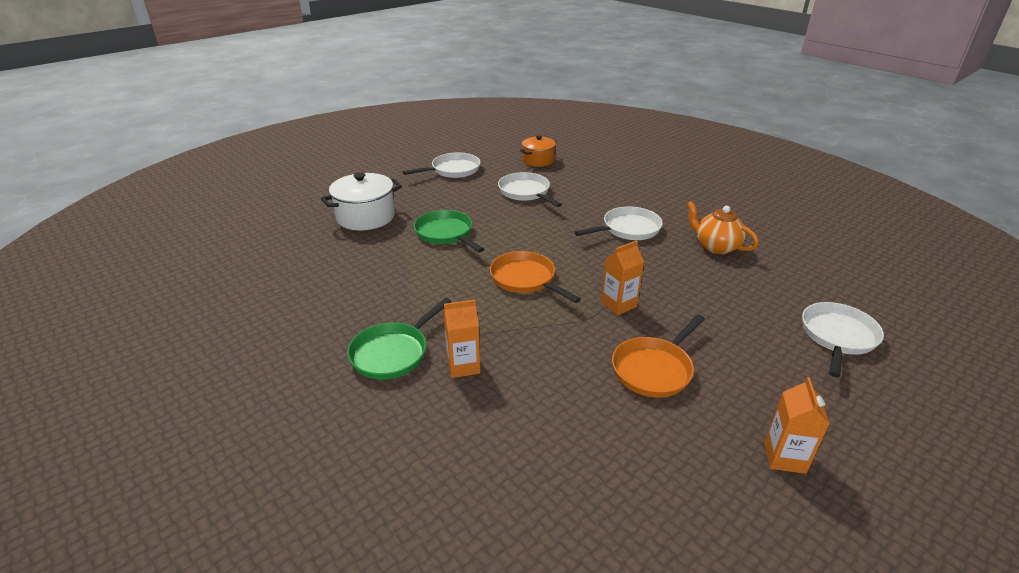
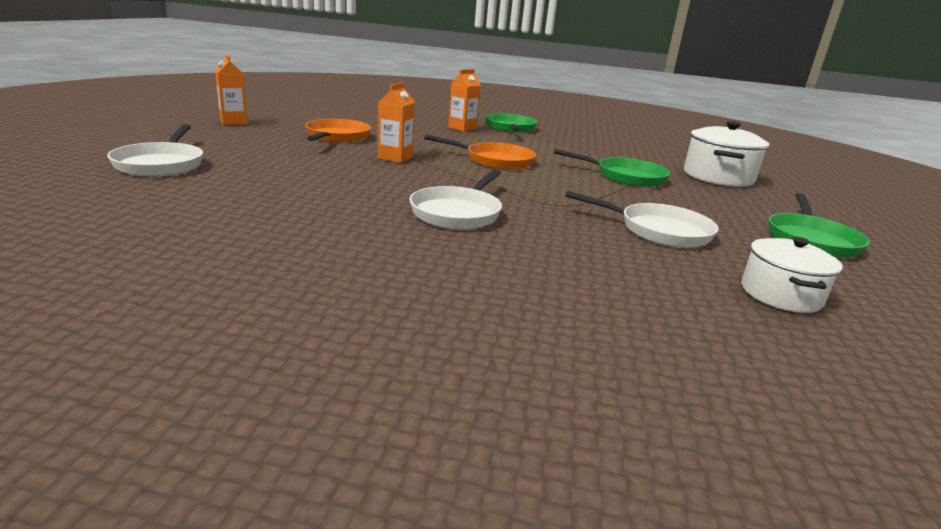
camera: 140 degrees right, 10 degrees down
(452, 170) = (811, 240): white pan -> green pan
(538, 160) = (780, 295): orange pot -> white pot
(716, 246) = (318, 214): orange teapot -> none

